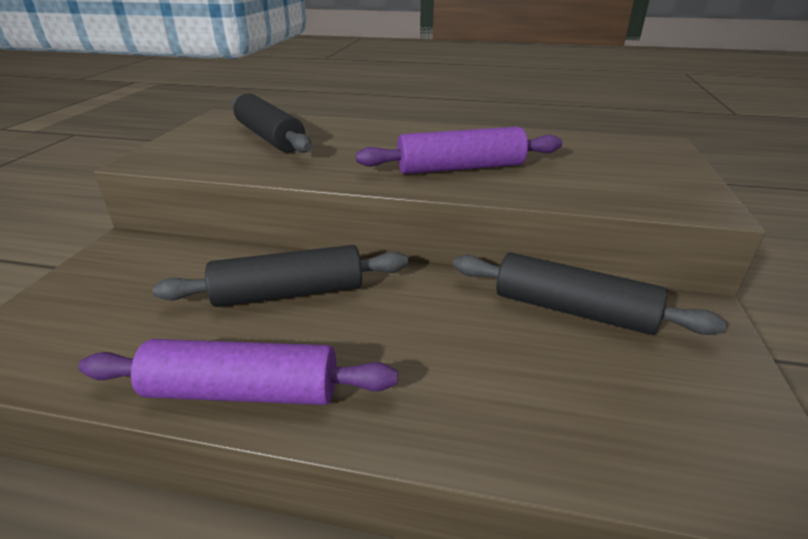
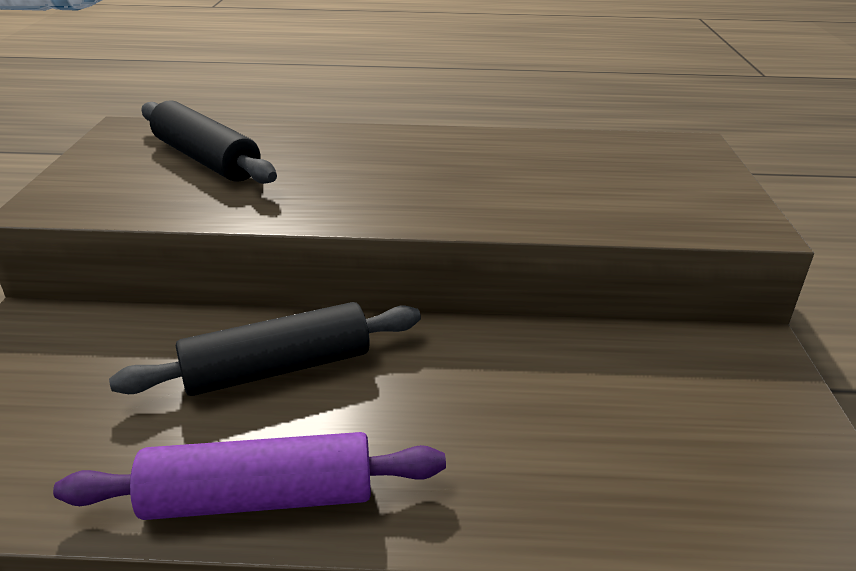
camera: 10 degrees left, 0 degrees up
(460, 168) = (465, 191): purple rolling pin -> none
(572, 310) = (617, 357): black rolling pin -> none

